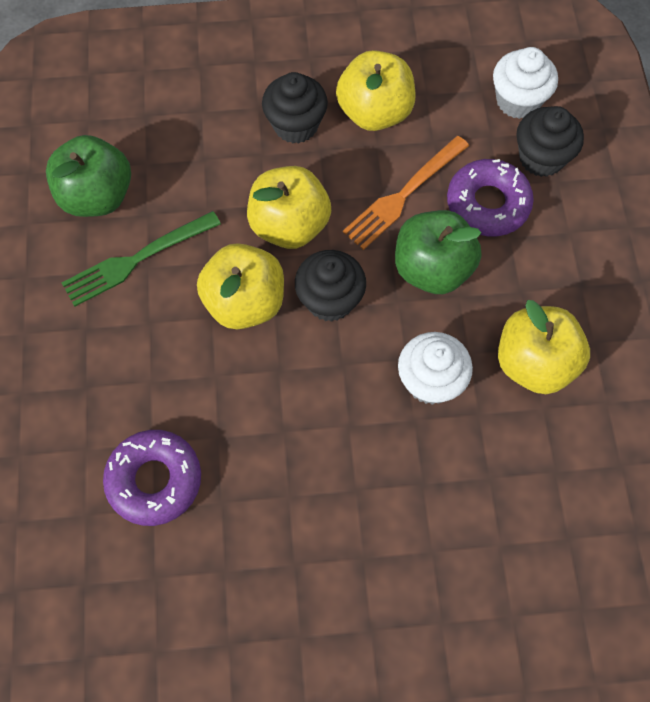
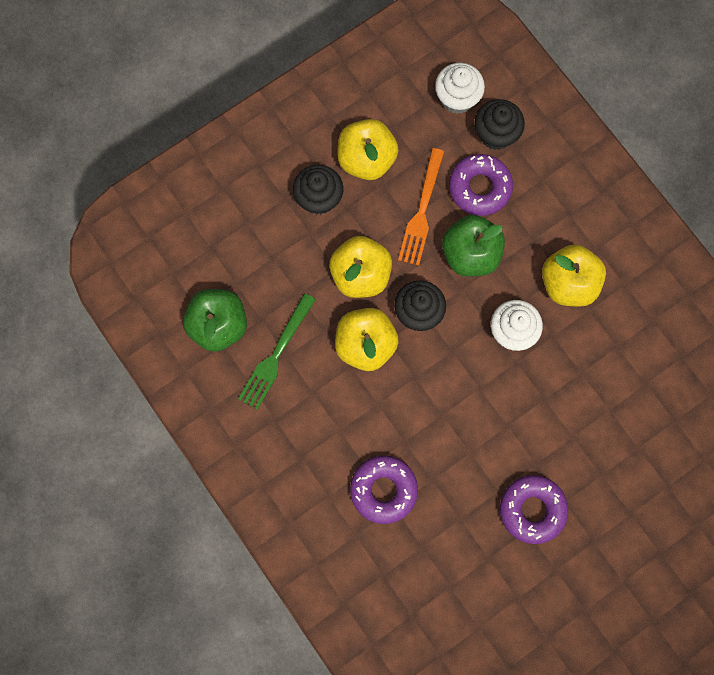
camera: 30 degrees left, 10 degrees up
(323, 614) = (532, 509): none -> purple donut

